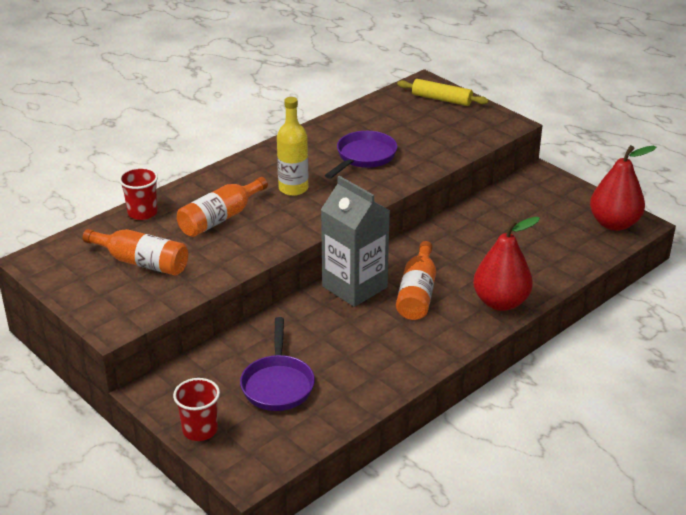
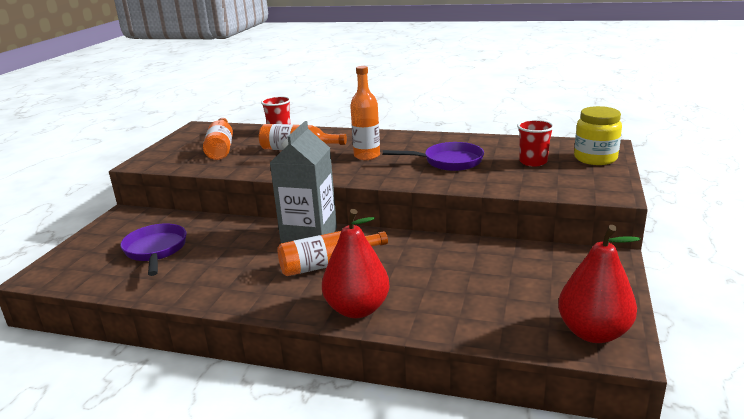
camera: 60 degrees right, 10 degrees down
(200, 430) = (86, 243): red cup -> red cup (533, 162)
(278, 384) = (156, 250): purple pan -> purple pan turned 105 degrees clockwise
(293, 188) = (367, 156): yellow bottle -> orange bottle
(442, 99) = (595, 158): yellow rolling pin -> yellow jar

